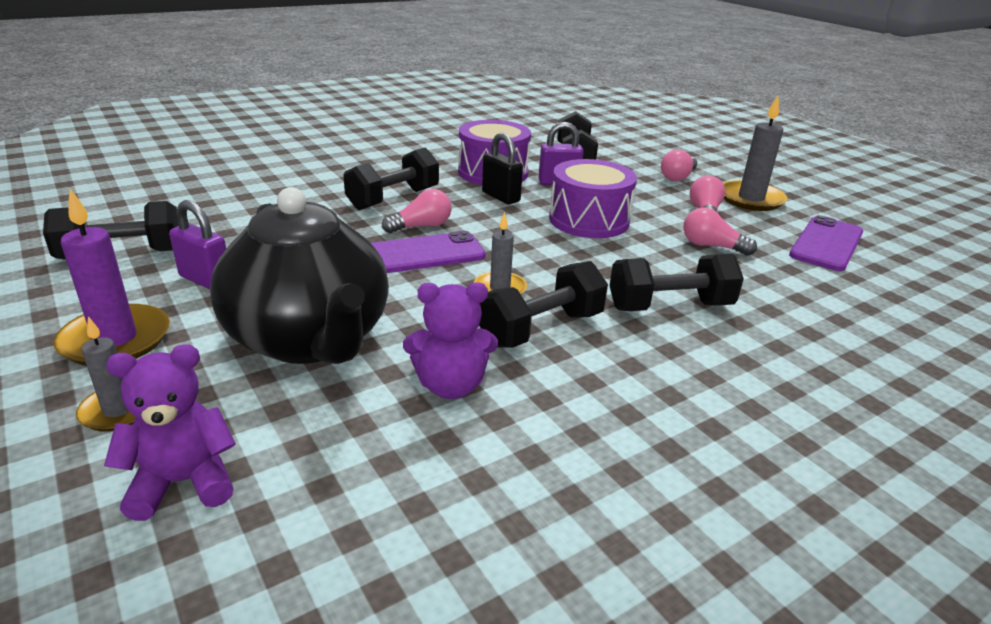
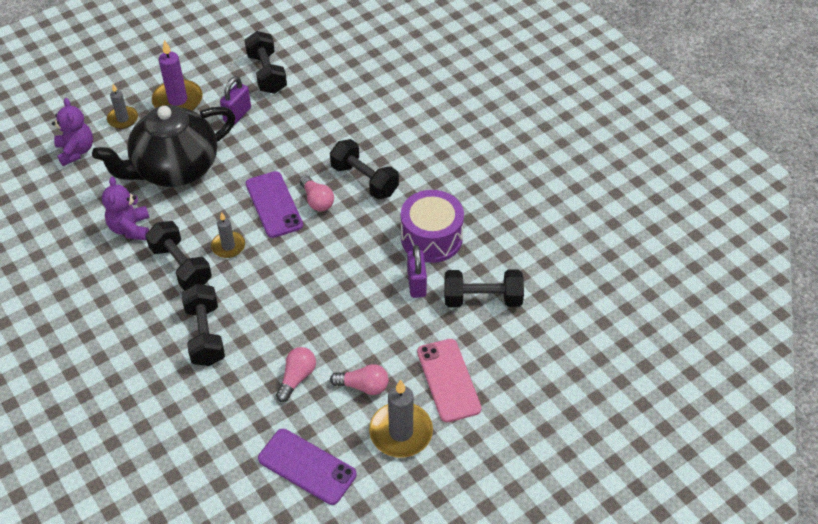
camera: 90 degrees right, 20 degrees up
(500, 197) = (378, 244): black padlock -> none
(589, 220) = (338, 300): purple drum -> none
(678, 177) = (448, 380): pink light bulb -> pink phone

